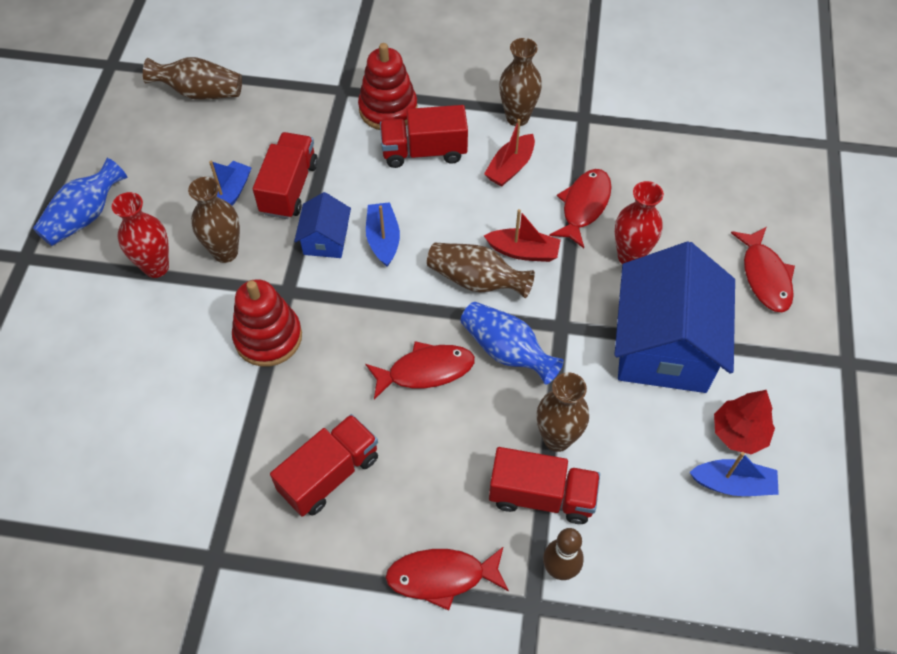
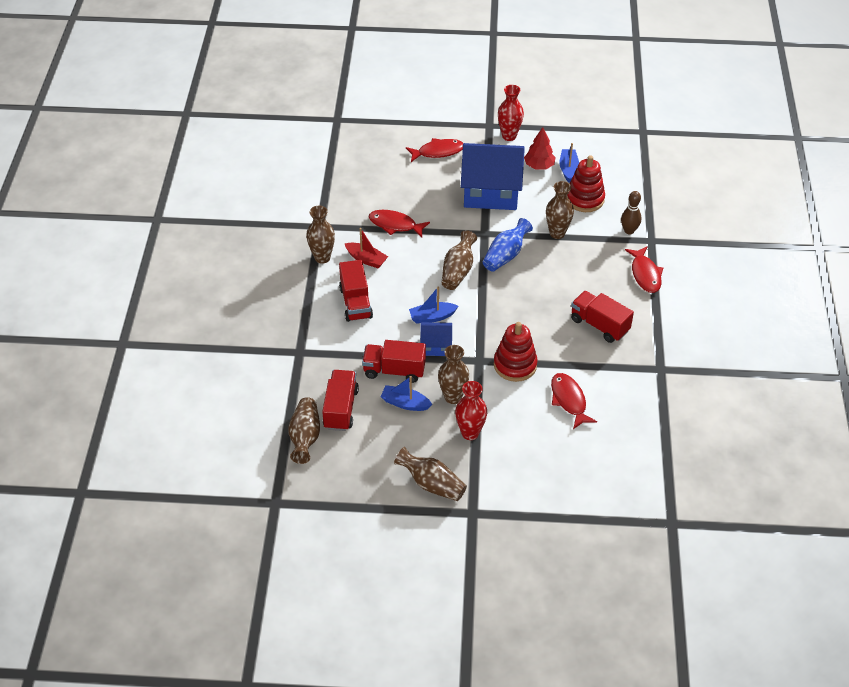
camera: 95 degrees left, 10 degrees down
(85, 216) = (431, 484): blue vase -> brown vase
(388, 109) = (317, 325): red stacking toy -> red stacking toy (585, 199)
(425, 371) = (525, 289): red fish -> red fish (569, 400)
(523, 251) = (433, 251): red boat -> none
(541, 496) = (591, 238): red truck -> red truck (341, 409)
(630, 256) = (431, 205): red vase -> red vase (509, 136)

